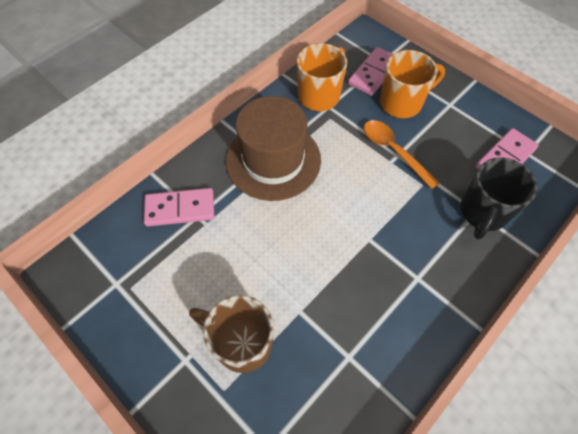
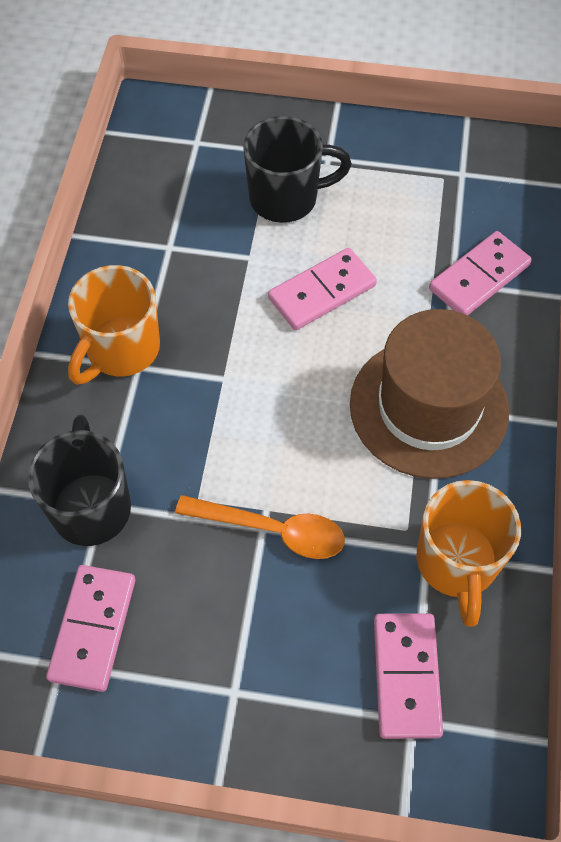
camera: 145 degrees right, 0 degrees up
(242, 343) = (286, 198): brown mug -> black mug
(274, 257) = (322, 292): none -> pink domino
(402, 103) = (316, 638): orange mug -> orange mug (121, 350)

